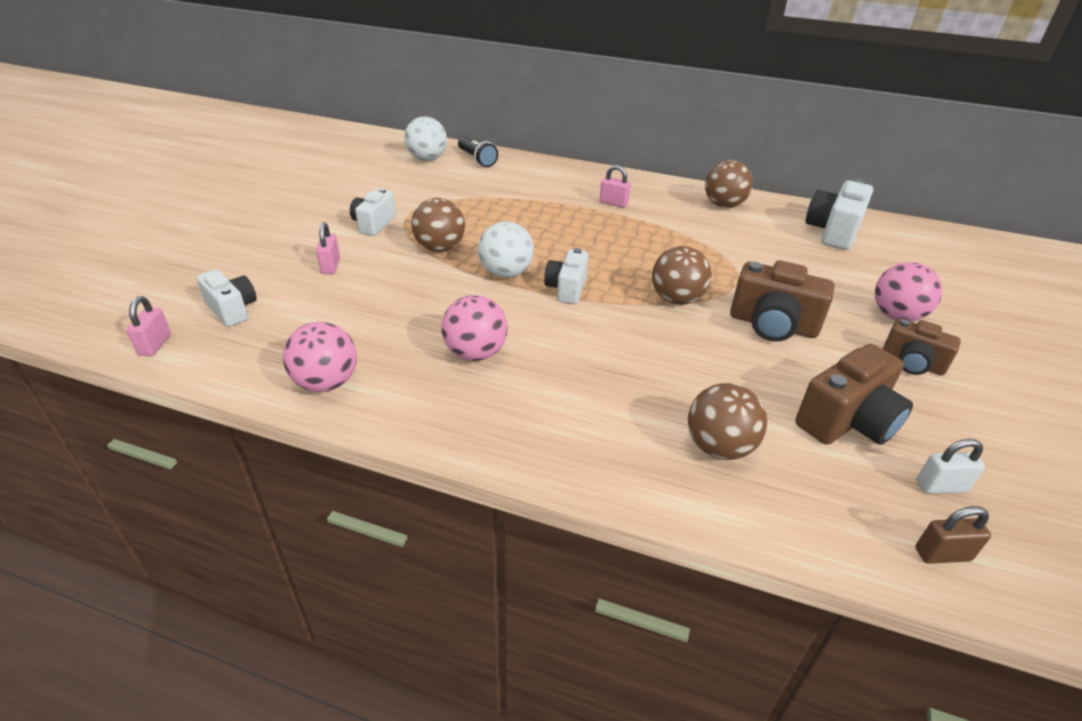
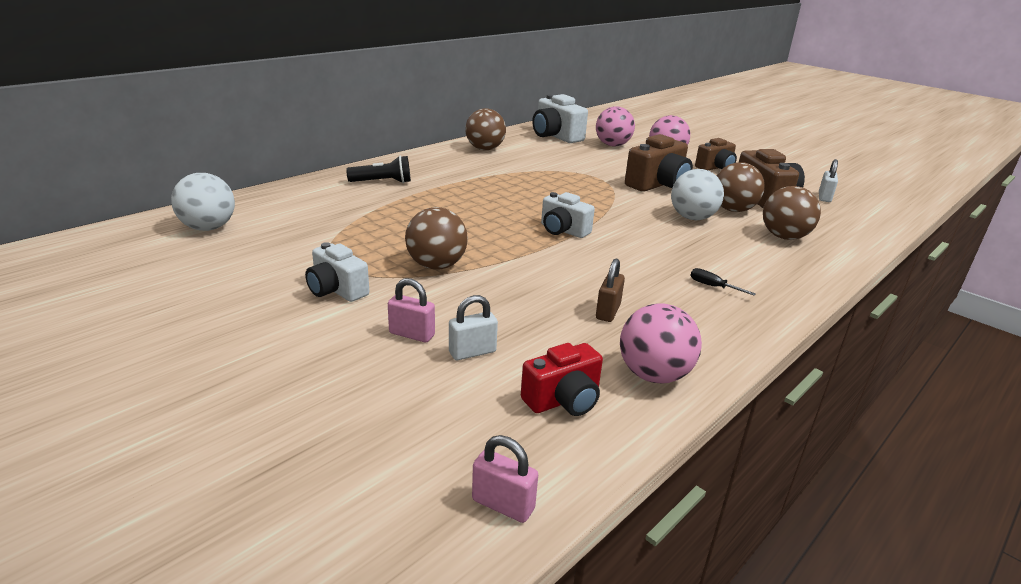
camera: 65 degrees left, 10 degrees down
(232, 309) = (457, 423): white camera -> none
(273, 345) = (563, 400): none -> red camera
(319, 294) = (472, 352): none -> white padlock
(475, 353) = (640, 289): pink ball -> pink ball (612, 145)
(477, 159) = (256, 205): black flashlight -> black flashlight (382, 182)
(506, 273) = (516, 247): white ball -> white ball (692, 218)
(519, 399) = (713, 286): none -> black screwdriver
(613, 203) = (436, 178): pink padlock -> none
(676, 299) = (607, 200): brown ball -> brown ball (733, 210)
(942, 554) = (875, 214): brown padlock -> brown padlock (608, 312)

